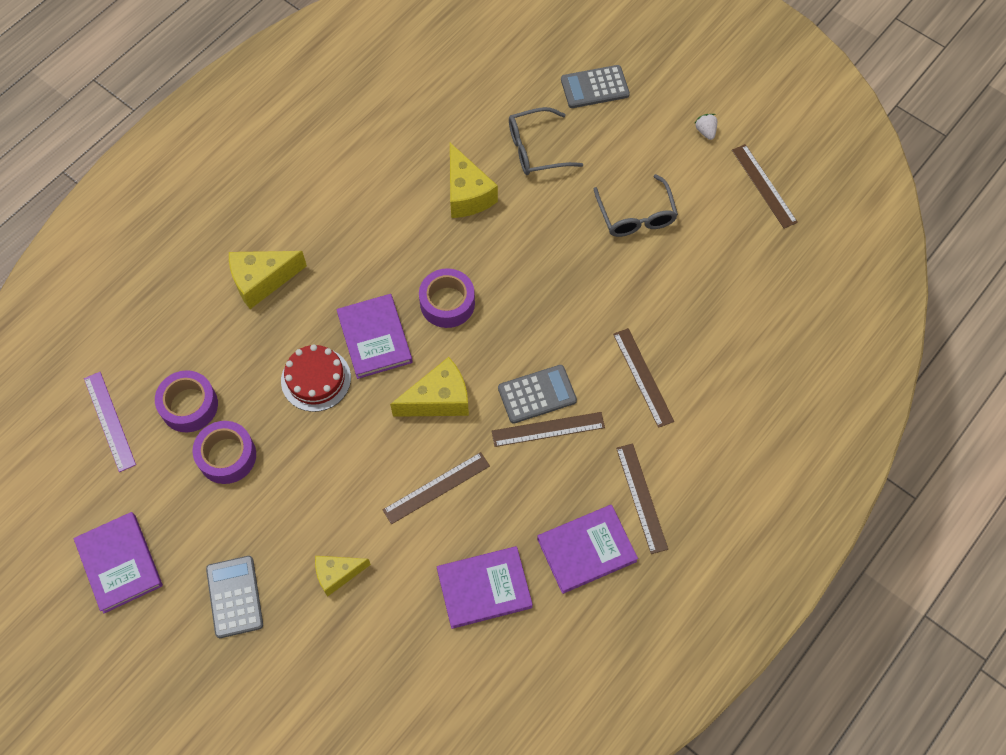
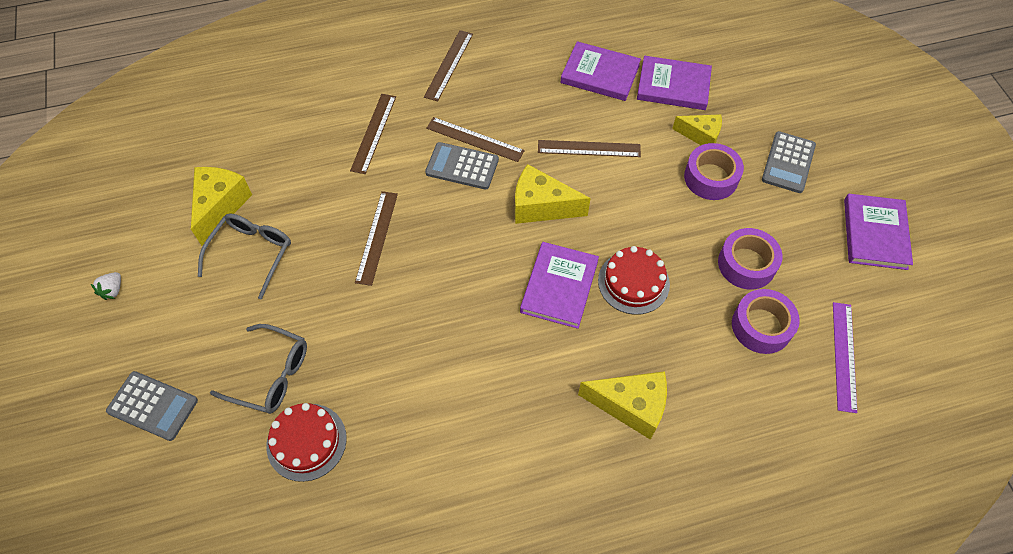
camera: 145 degrees left, 5 degrees down
(447, 303) = (474, 278): purple tape -> purple tape (711, 178)
(467, 194) = (374, 371): yellow cheese -> yellow cheese (220, 206)
(473, 128) = (306, 442): none -> red cake
(586, 550) = (513, 58): purple book -> purple book (673, 86)
(764, 186) = (127, 212): brown ruler -> brown ruler (377, 237)

